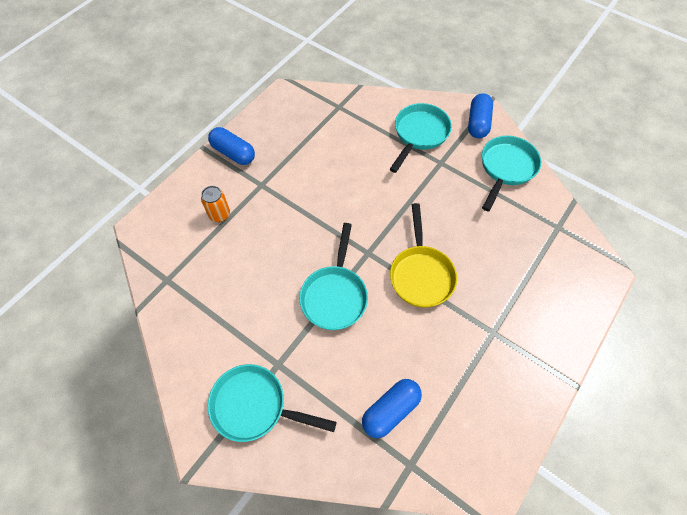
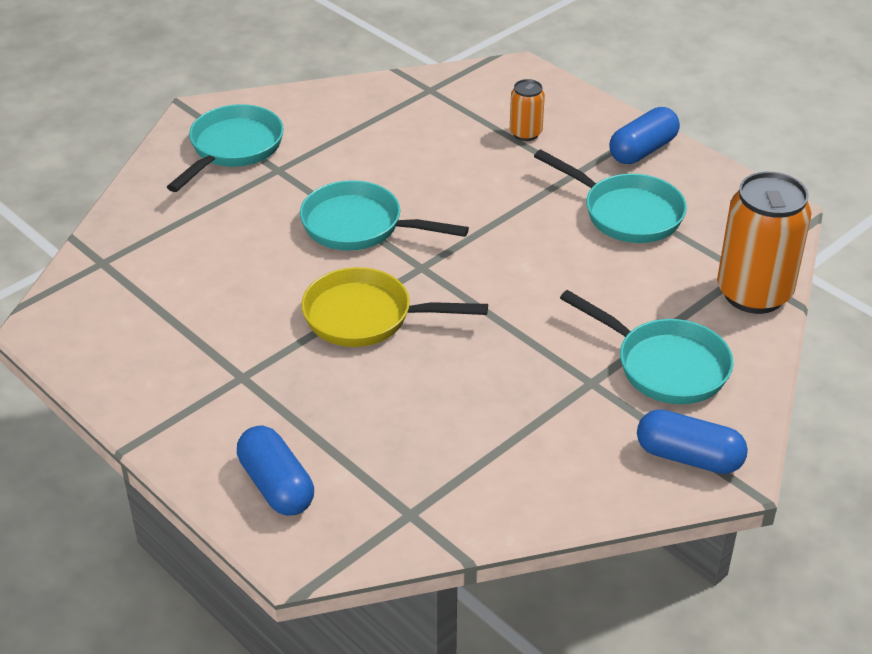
camera: 100 degrees right, 20 degrees down
(355, 102) = (753, 293): none -> orange can
(390, 410) = (176, 255): blue capsule -> blue capsule (276, 485)
(506, 168) = (563, 472): turquoise pan -> turquoise pan (626, 213)

